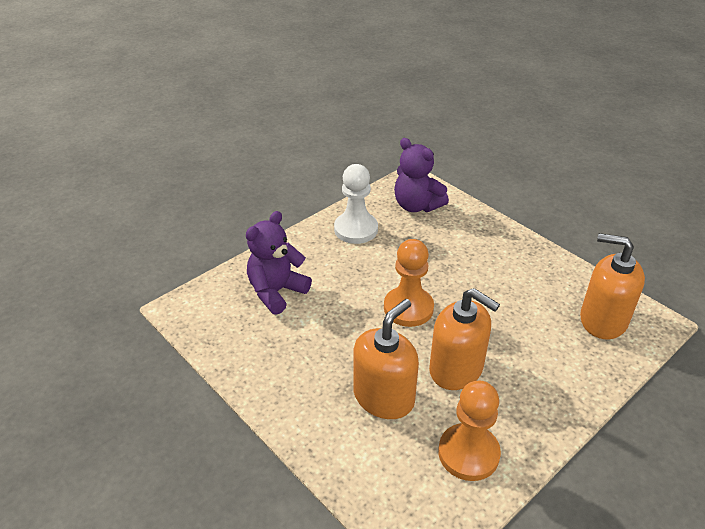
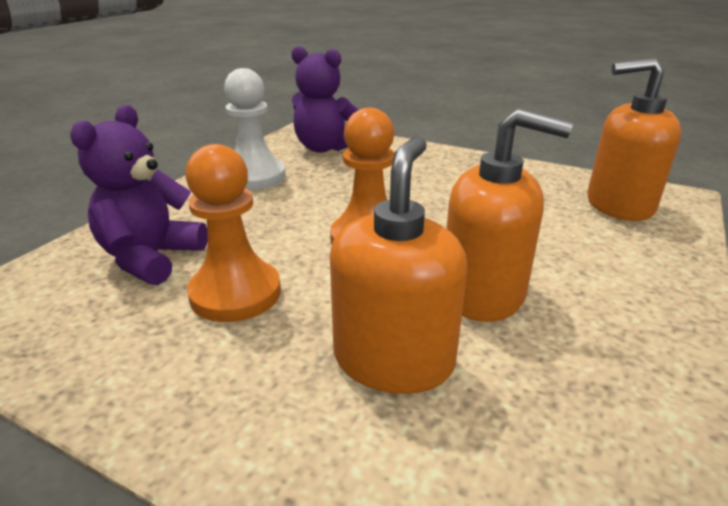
camera: 20 degrees left, 10 degrees down
(468, 453) = (593, 410): orange pawn -> orange pawn (235, 293)

